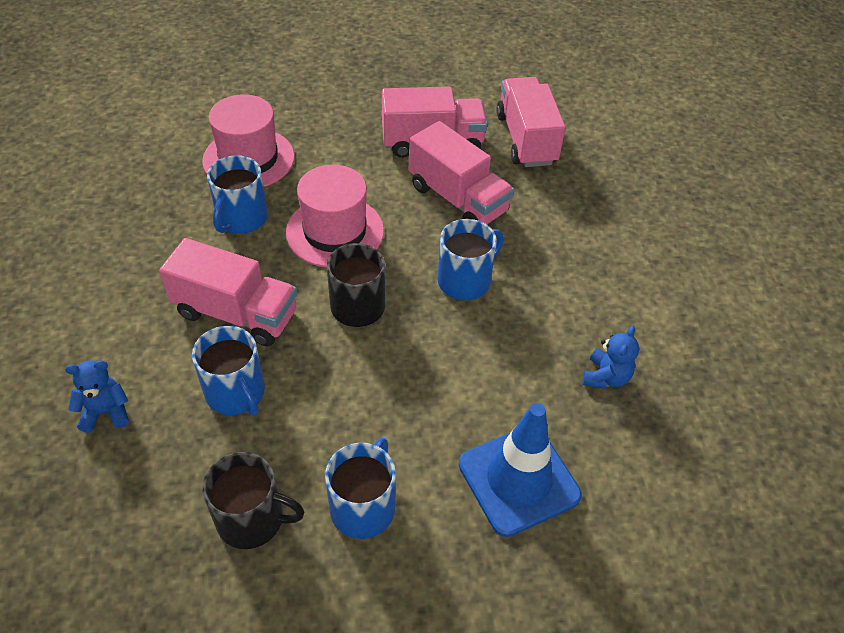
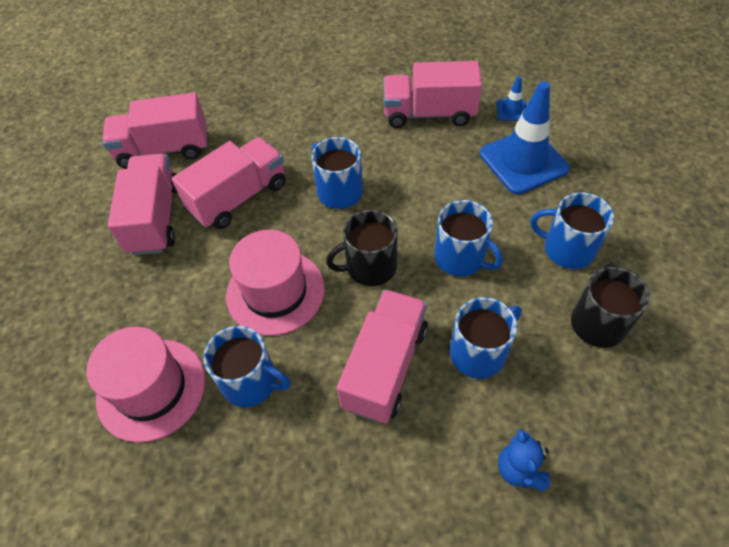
camera: 85 degrees left, 5 degrees up
(361, 389) = (460, 258): none -> blue mug
(606, 377) = (429, 114): blue teddy bear -> pink truck
(624, 480) = (511, 110): none -> blue traffic cone

